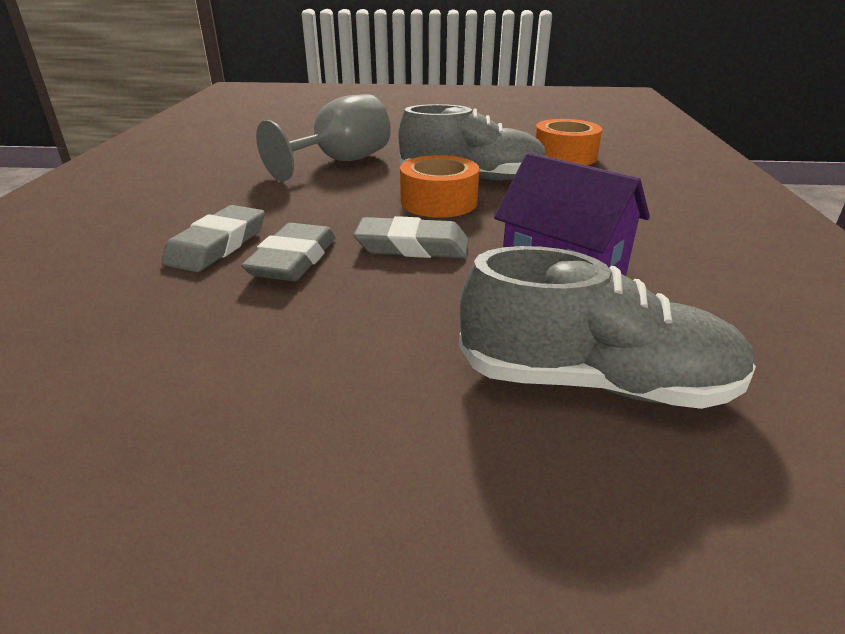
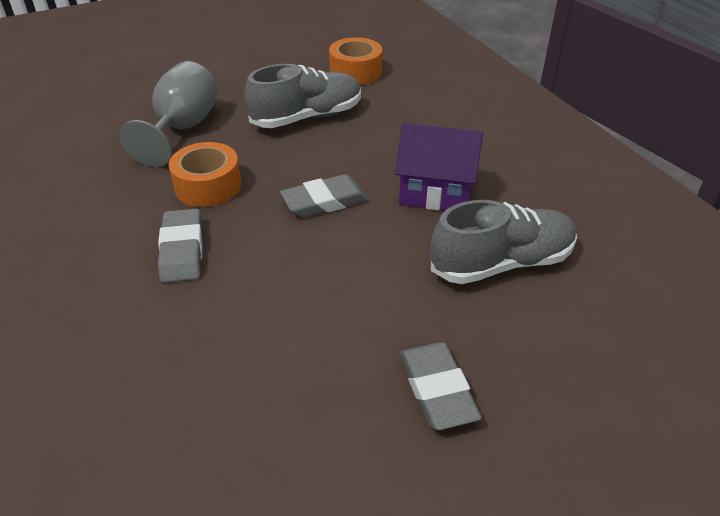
camera: 30 degrees left, 10 degrees up
(293, 260) = (254, 242): grey eraser -> grey eraser (437, 389)
(439, 202) = (304, 152): orange tape -> orange tape (208, 186)

